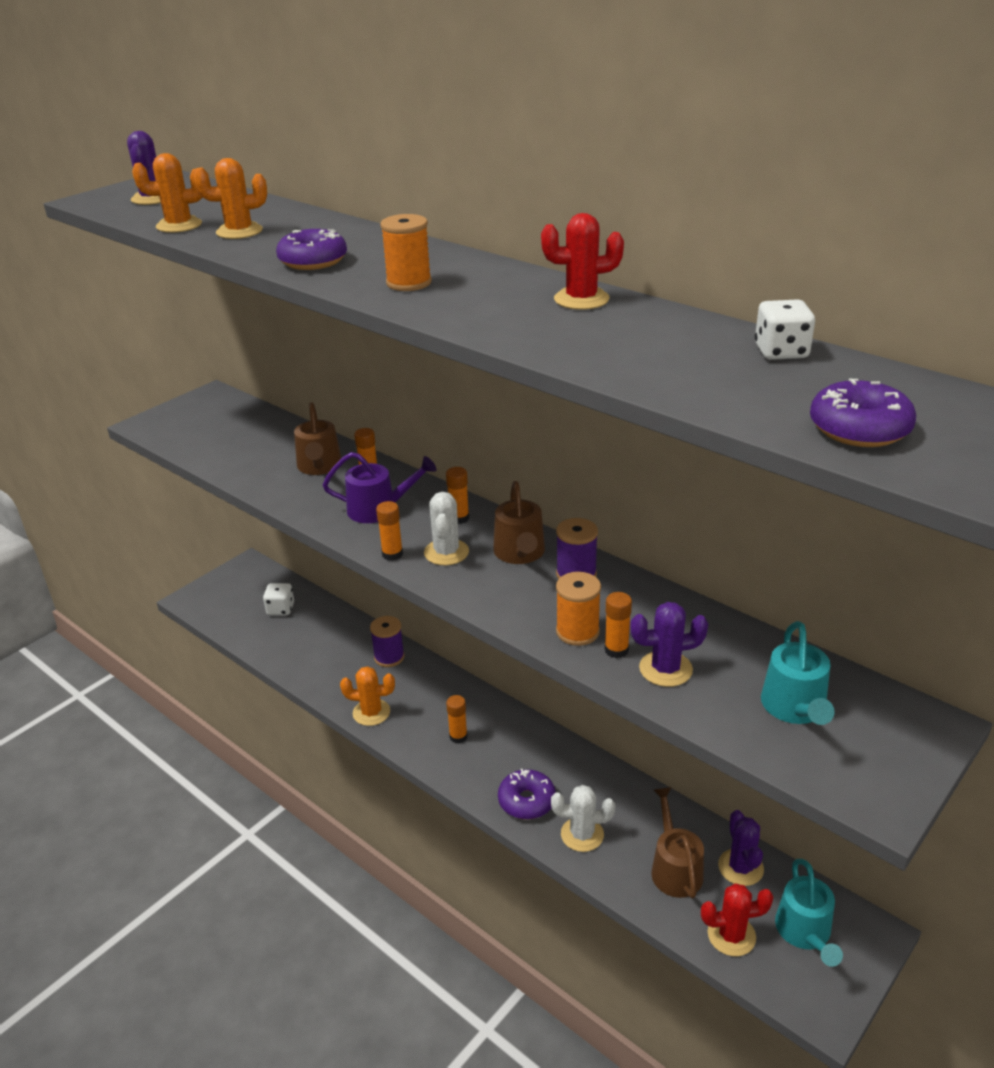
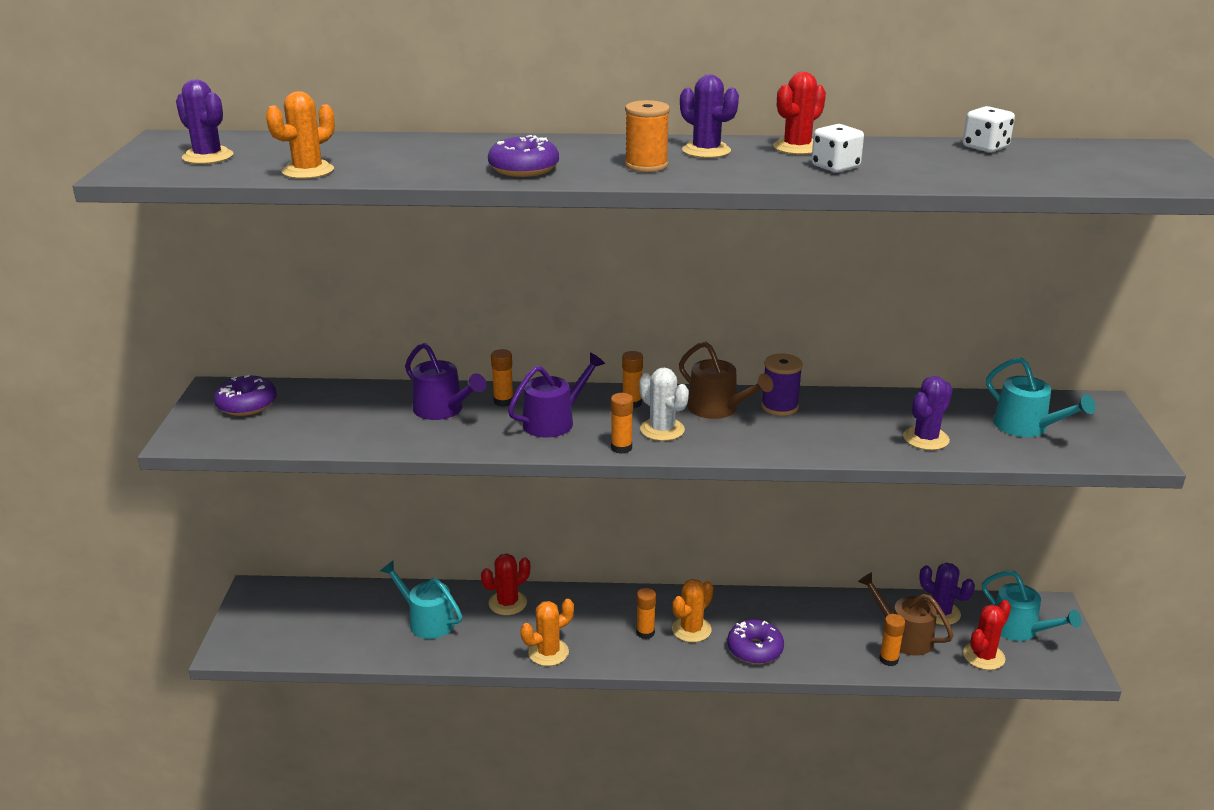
camera: 40 degrees left, 5 degrees down
(239, 231) = (388, 163): orange cactus -> orange cactus (691, 629)
(280, 609) = (345, 613): white dice -> white dice (835, 167)
(319, 466) = (442, 410): brown watering can -> purple watering can
(322, 642) = (427, 621): none -> turquoise watering can
(389, 657) = (507, 603): purple spool -> red cactus
(492, 281) = (706, 151): none -> purple cactus
(577, 632) = (838, 441): orange spool -> none
(582, 834) = (820, 649): white cactus -> none
(616, 650) = (880, 441): orange glue stick -> orange glue stick (888, 659)
(859, 429) = (1113, 174): purple donut -> purple donut (247, 405)

